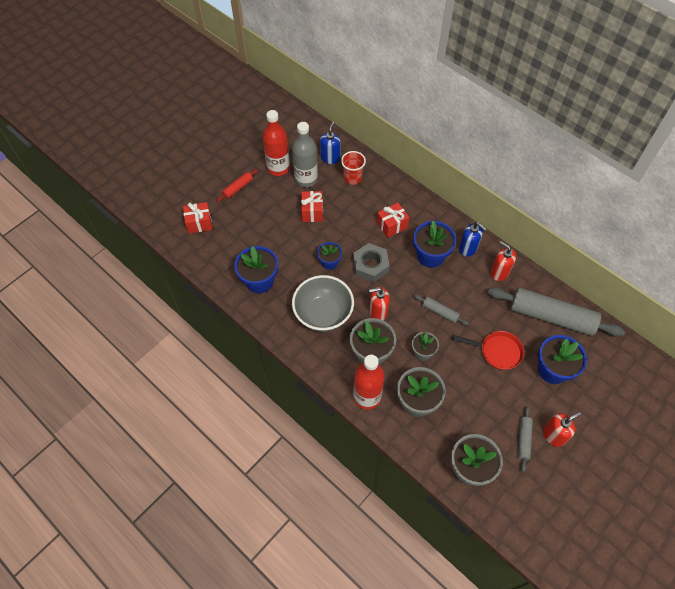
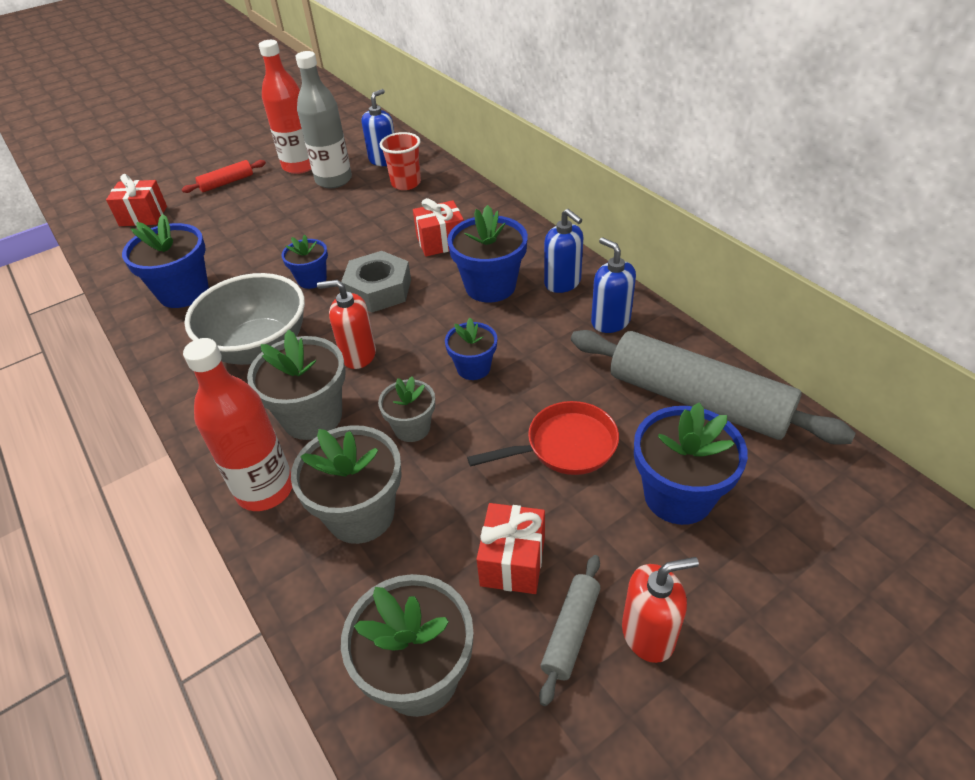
camera: 15 degrees right, 15 degrees down
(312, 212) = (321, 216): red gift -> red gift (513, 561)
(440, 312) = (473, 368): grey rolling pin -> blue flower pot
(497, 351) = (565, 446): red pan -> red pan turned 45 degrees counterclockwise
(499, 272) = (610, 321): red soap dispenser -> blue soap dispenser

